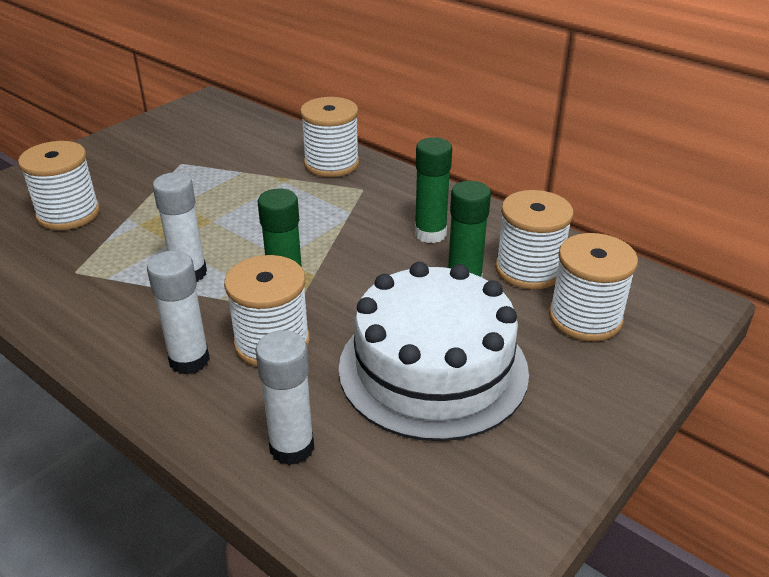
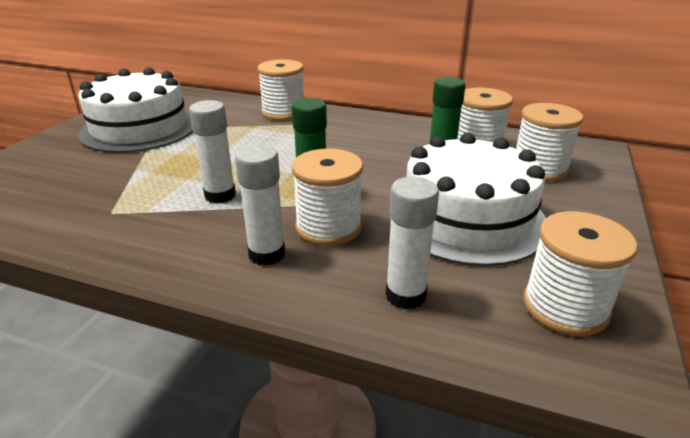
camera: 20 degrees left, 5 degrees down
(68, 214) = (77, 174): white spool -> white spool (565, 307)
(160, 159) = (139, 128): none -> white cake
(430, 234) = (391, 140): green glue stick -> none

